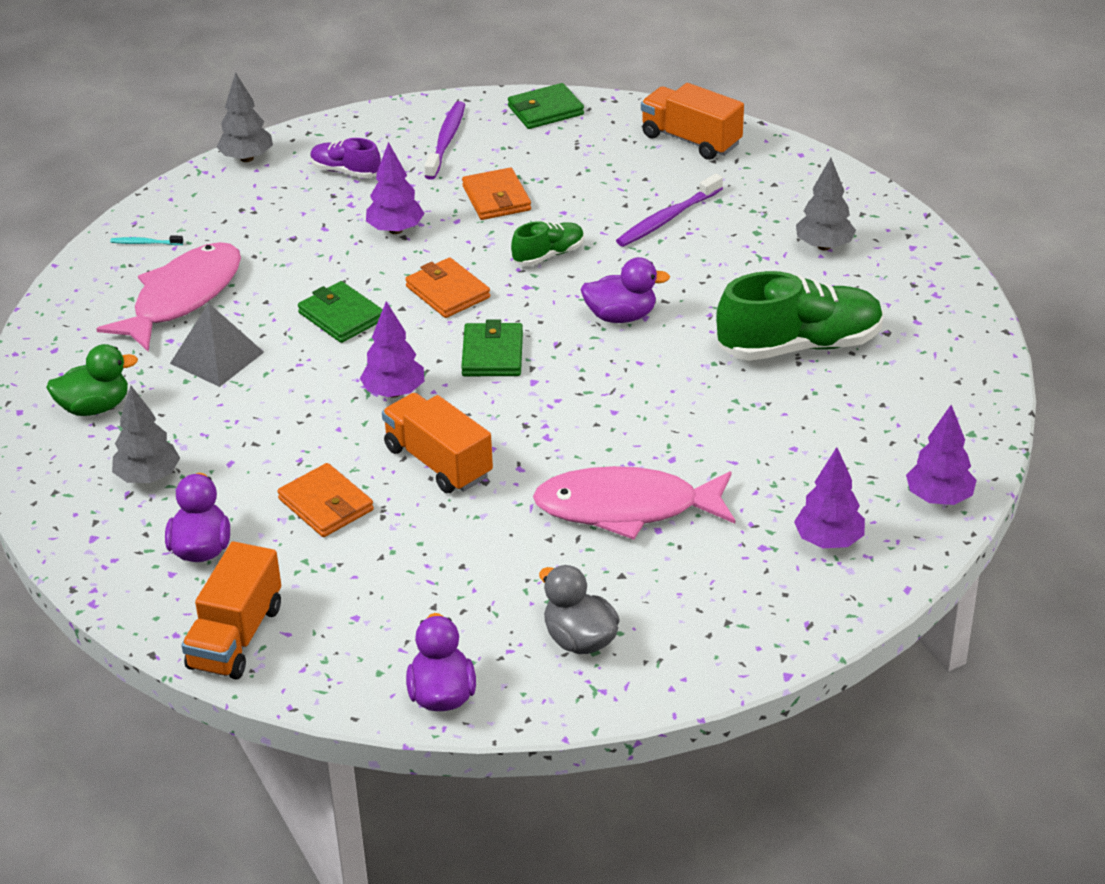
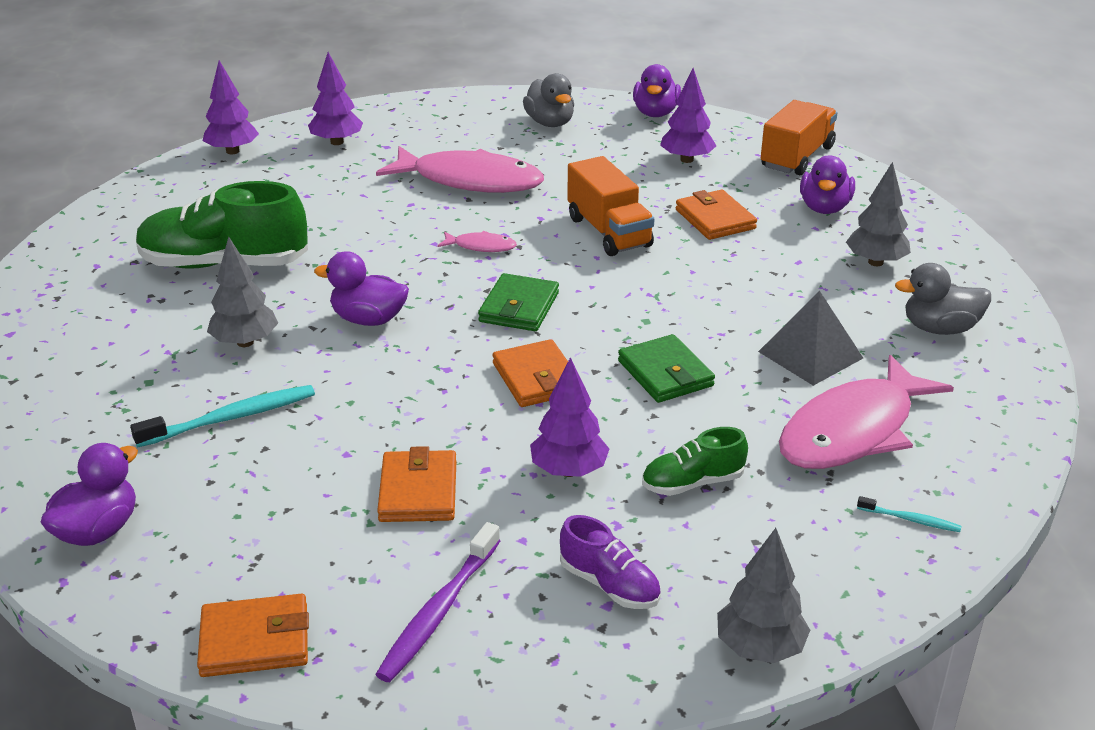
camera: 165 degrees left, 5 degrees down
(95, 407) = (939, 328): green duck -> grey duck
(394, 392) = (630, 291): purple tree -> purple tree (686, 159)
(545, 110) = (255, 640): green wallet -> orange wallet
(548, 255) = (400, 400): green shoe -> green shoe (692, 483)
(563, 416) = (481, 246): none -> pink fish
(667, 219) = (231, 418): purple toothbrush -> turquoise toothbrush
(691, 140) = (98, 530): orange truck -> purple duck
(824, 246) = (96, 351): grey tree -> grey tree (245, 342)

